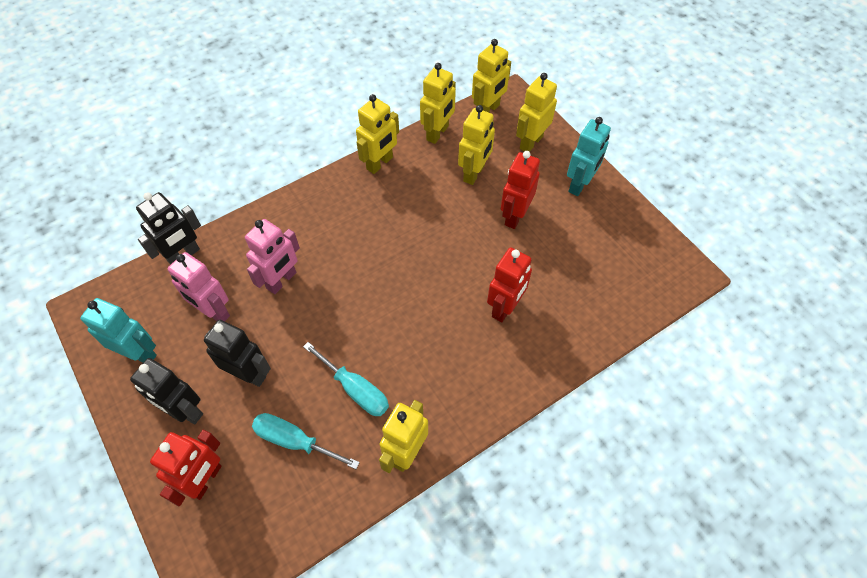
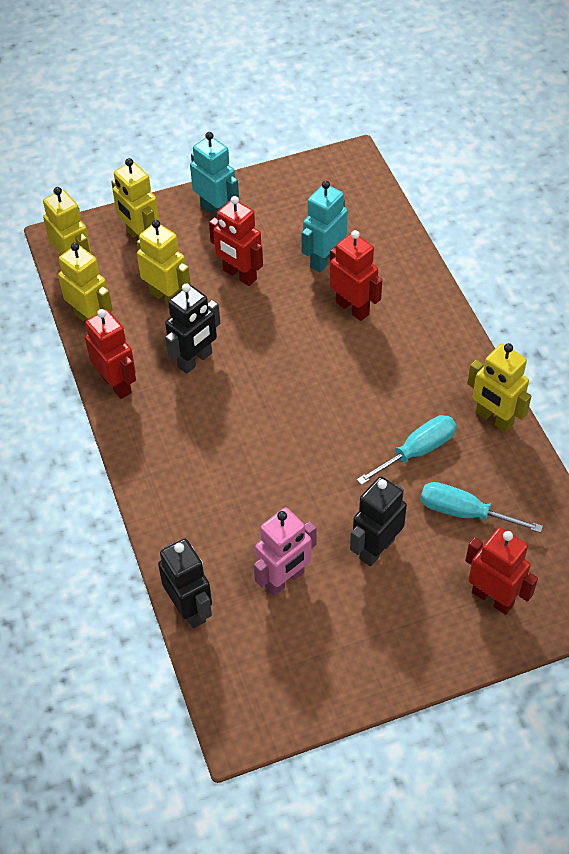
camera: 75 degrees left, 5 degrees down
(139, 353) = (322, 662): turquoise robot -> turquoise robot (324, 259)
(185, 411) = (408, 615): black robot -> black robot (195, 360)
(282, 281) = (260, 505): pink robot -> none
(294, 441) = (464, 512): turquoise screwdriver -> turquoise screwdriver turned 75 degrees clockwise
(380, 163) = (117, 384): yellow robot -> red robot

